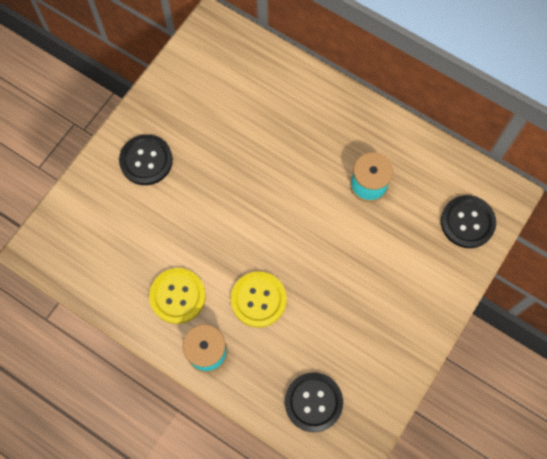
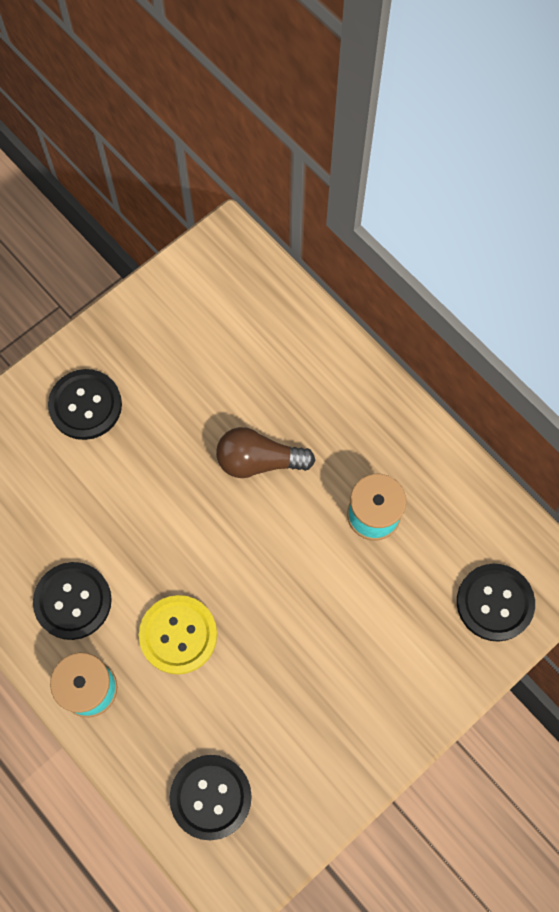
camera: 15 degrees right, 0 degrees up
(177, 296) = (73, 601): yellow button -> black button
(279, 168) = (259, 461): none -> brown light bulb

